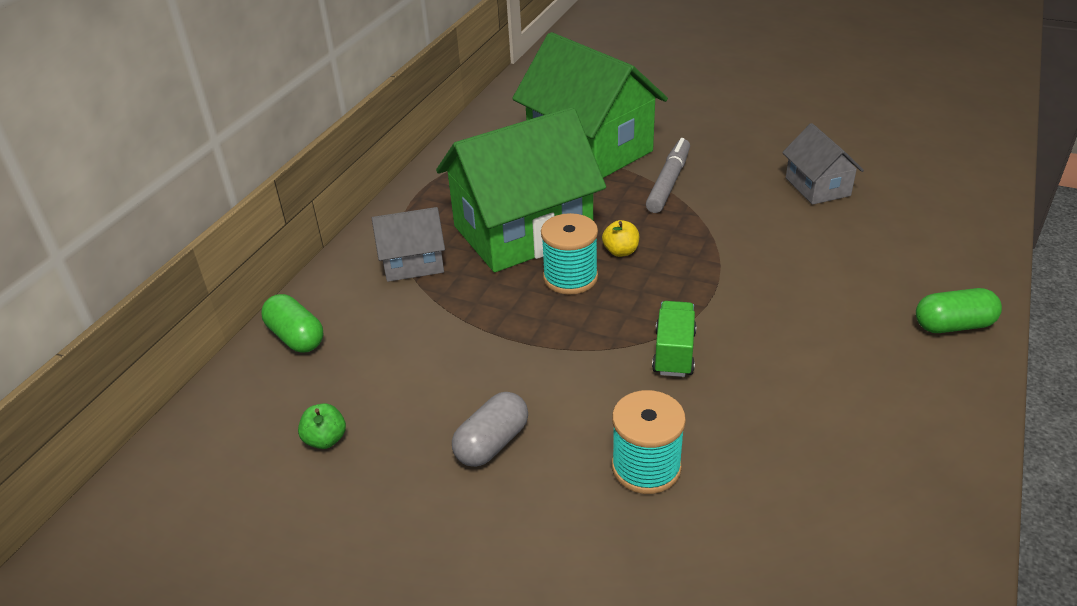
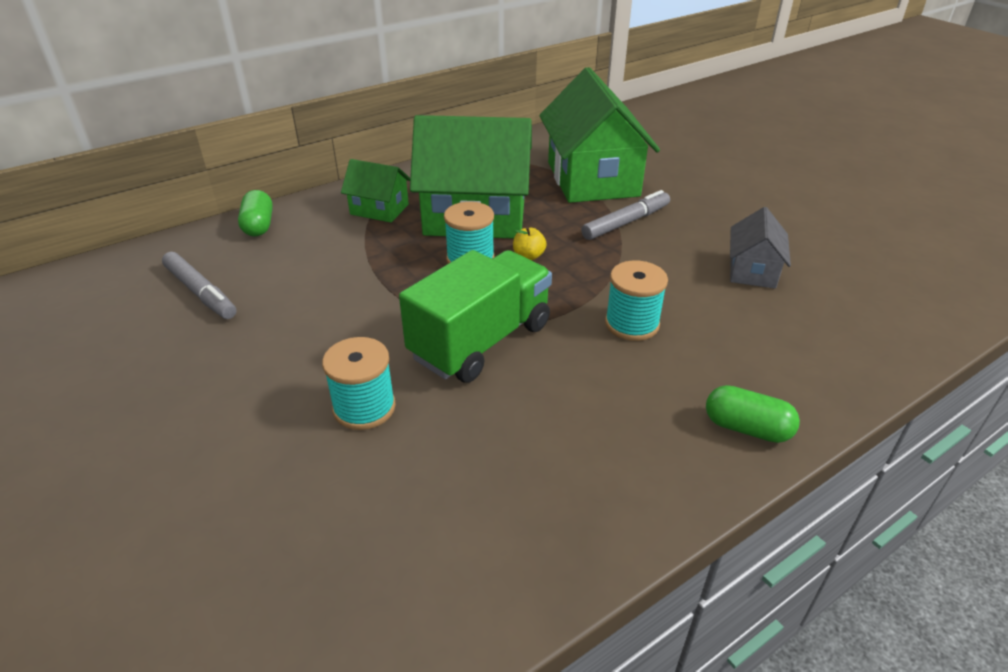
camera: 30 degrees right, 0 degrees up
(325, 439) = (201, 292): green apple -> grey marker
(413, 263) = (379, 209): grey house -> green house
(492, 443) = (288, 341): grey capsule -> none
(674, 353) = (481, 341): green truck -> green truck, size x1.98
(779, 277) = (632, 324): none -> turquoise spool

